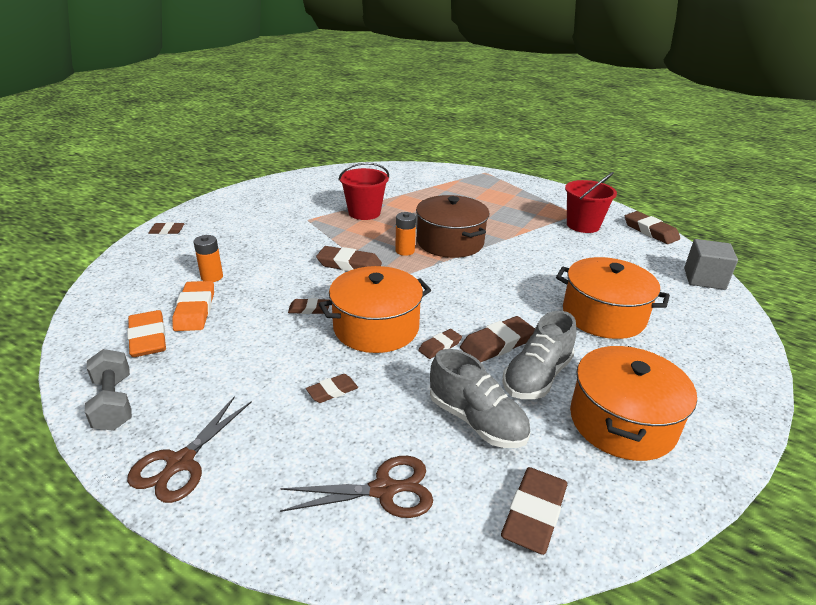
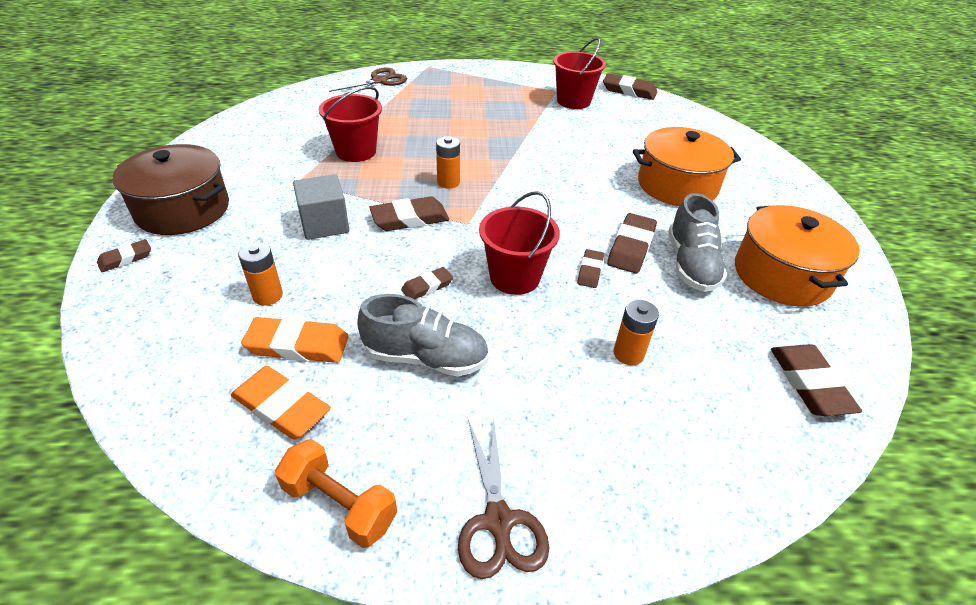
camera: 35 degrees left, 10 degrees up
(114, 403) = (340, 504): grey dumbbell -> orange dumbbell
(195, 310) = (297, 345): orange eraser -> orange eraser turned 45 degrees counterclockwise
(332, 391) = (551, 363): brown eraser -> none
(376, 327) = (514, 277): orange pot -> red bucket
(384, 490) = (697, 430): brown scissors -> brown scissors (380, 81)
(398, 413) = (628, 354): none -> orange battery
(450, 242) = (480, 157): brown pot -> brown pot (183, 209)
(477, 421) = (692, 327): grey shoe -> grey shoe (426, 357)
(704, 279) = (708, 124): grey cube -> grey cube (324, 224)

